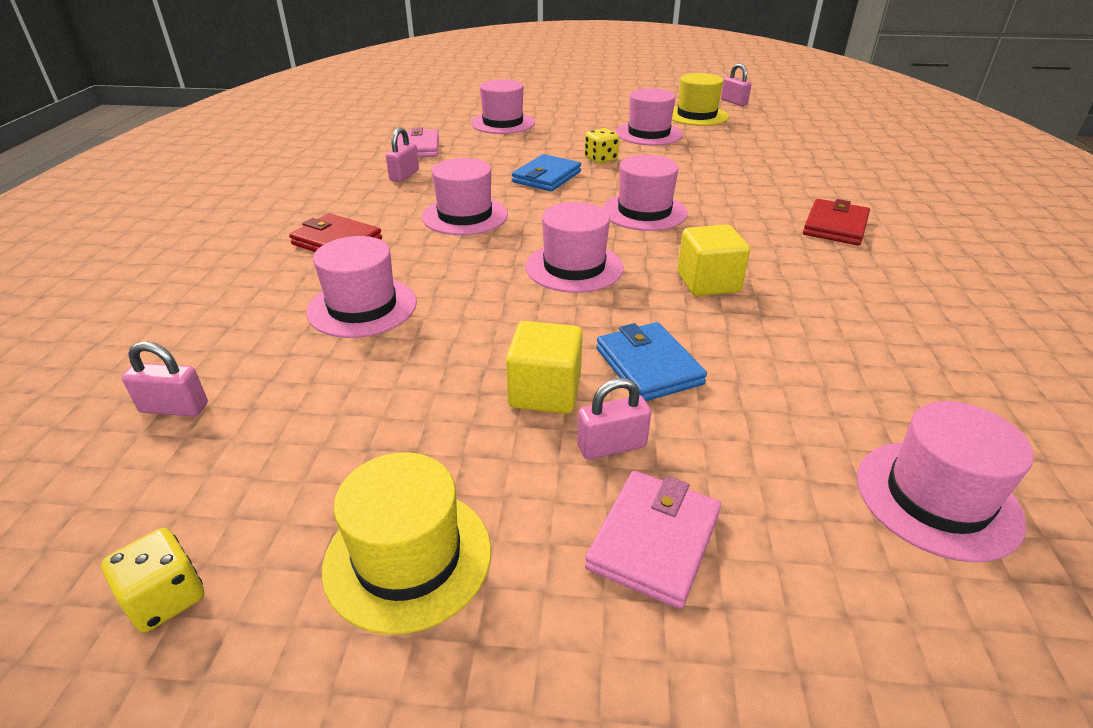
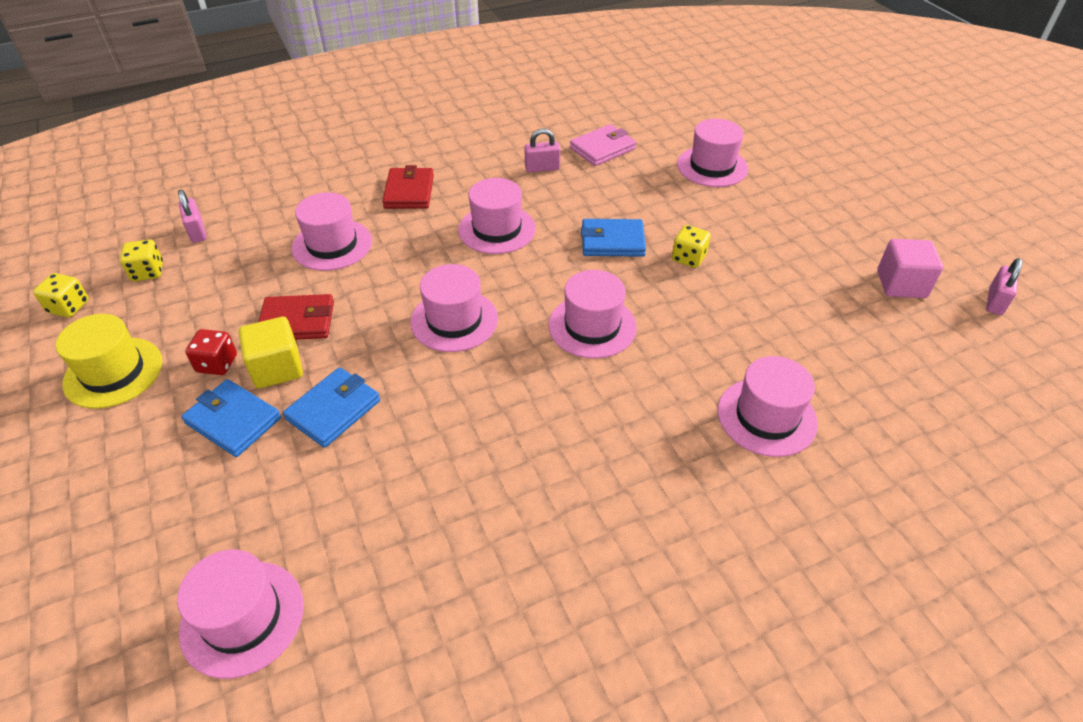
camera: 60 degrees right, 10 degrees up
(201, 477) = (148, 272): none -> yellow dice
(491, 441) = (217, 364): none -> red dice
(611, 446) = (233, 421): pink padlock -> blue wallet
(648, 134) = (795, 267): pink hat -> pink hat (766, 417)
(654, 541) = (153, 468): pink wallet -> none
(696, 115) = (901, 284): yellow hat -> pink cube
(708, 283) = (482, 408): yellow cube -> none
(835, 226) = (679, 477): red wallet -> red wallet (297, 321)

